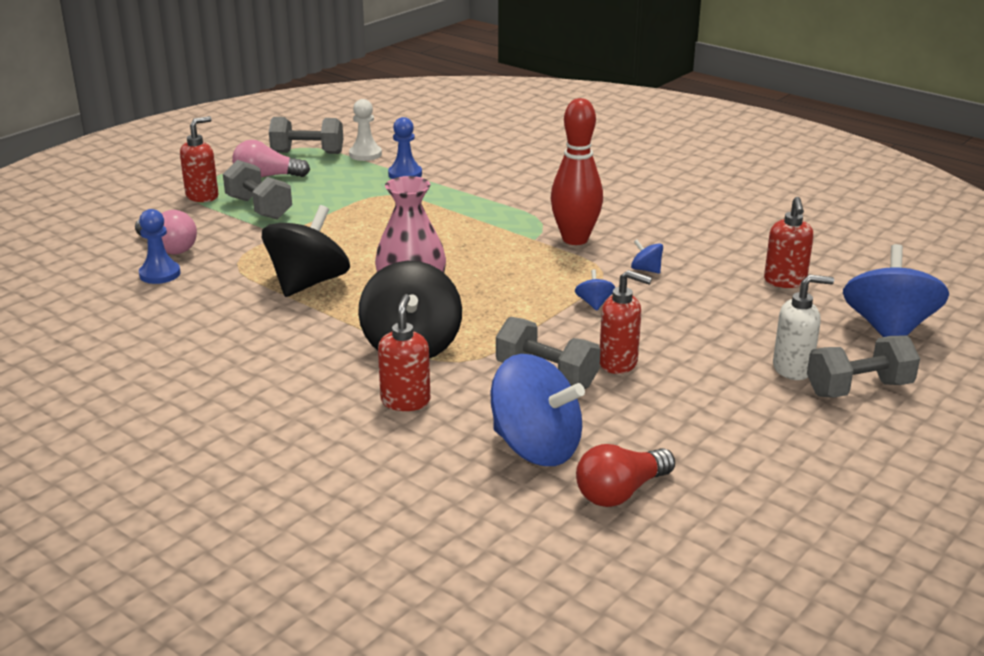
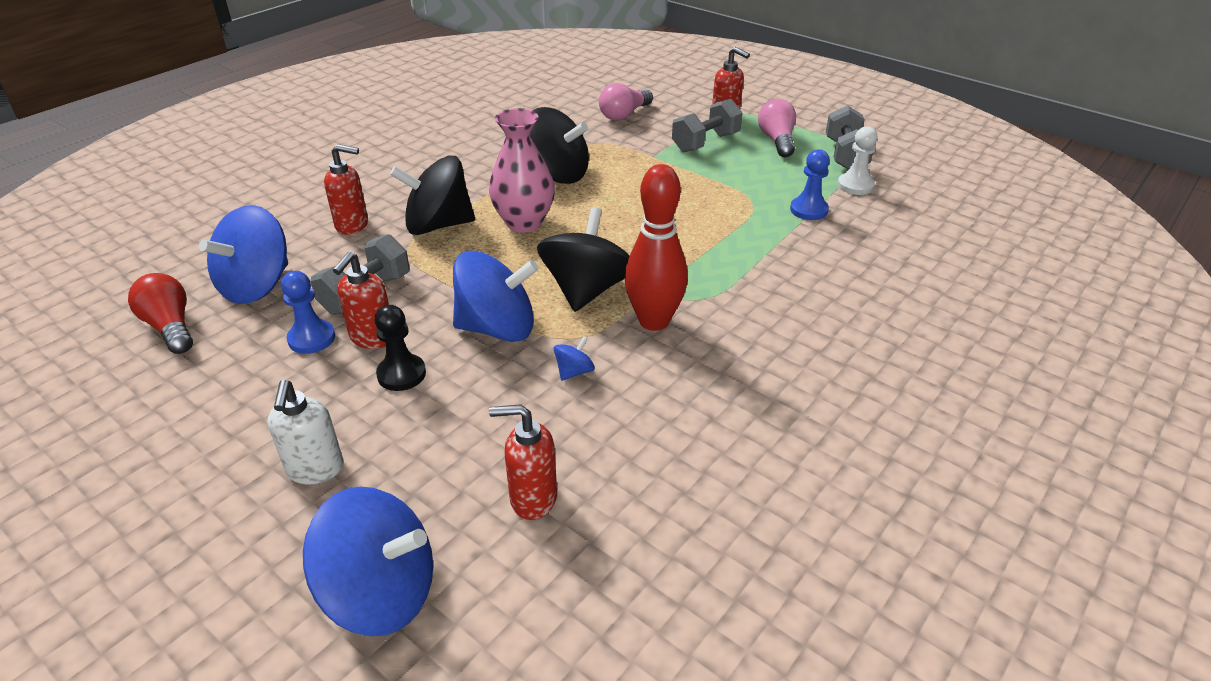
camera: 90 degrees right, 10 degrees up
(160, 274) = (577, 116): blue pawn -> blue pawn (311, 338)
(532, 266) = (586, 290): none -> black spinning top
(594, 303) = (497, 328): blue spinning top -> blue spinning top, size x2.38
(667, 343) = (401, 374): none -> black pawn
(858, 389) = (251, 523): grey dumbbell -> none

